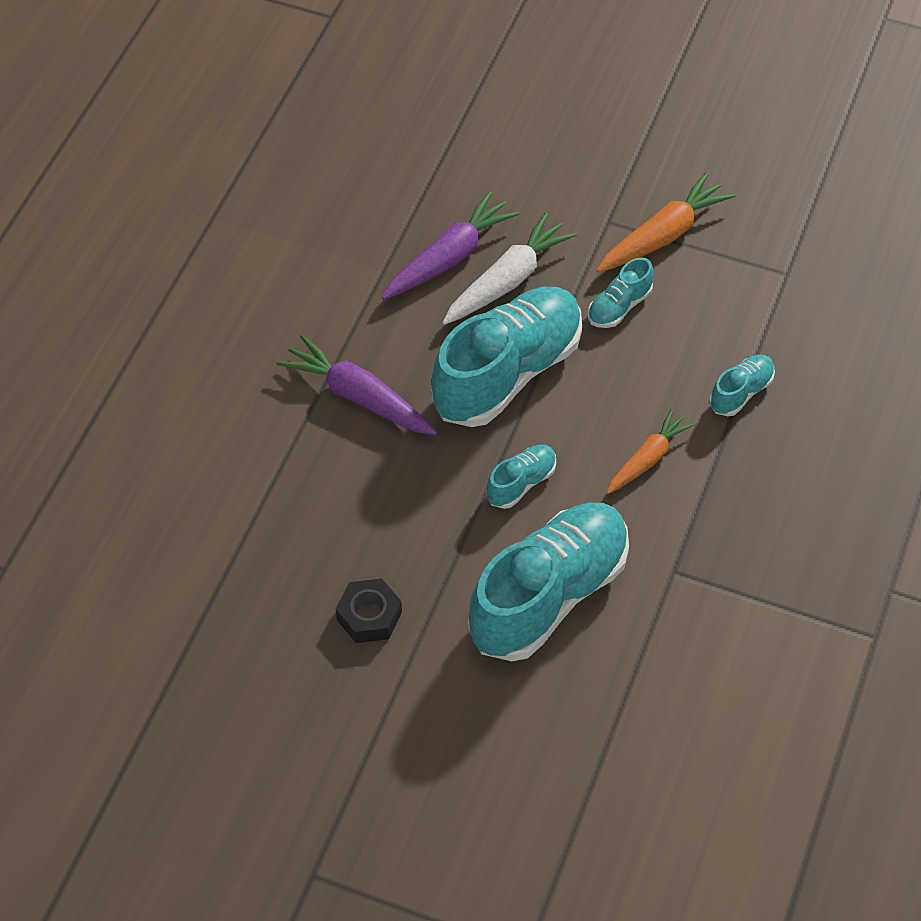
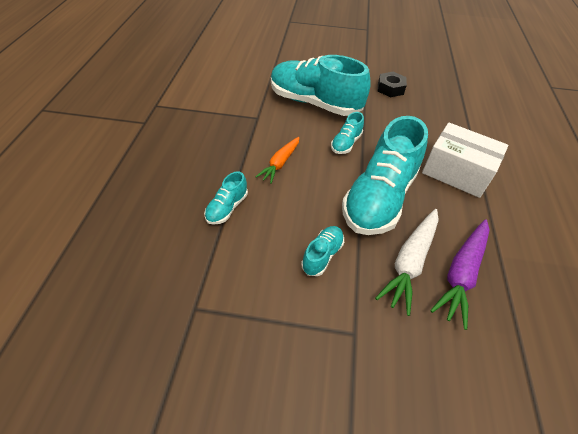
camera: 165 degrees right, 5 degrees down
(359, 397) = (456, 172): purple carrot -> white box
(549, 595) = (314, 103): turquoise shoe -> turquoise shoe turned 90 degrees clockwise
(663, 235) = (303, 328): orange carrot -> none

